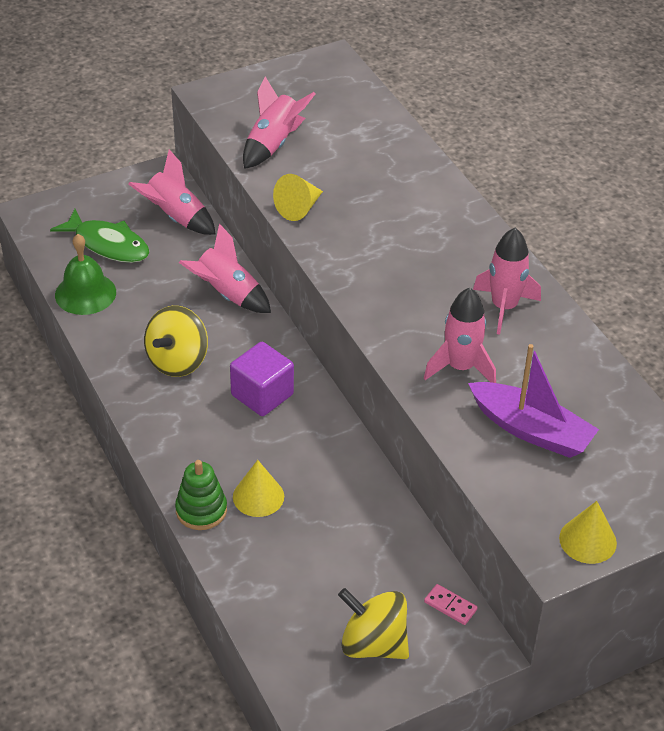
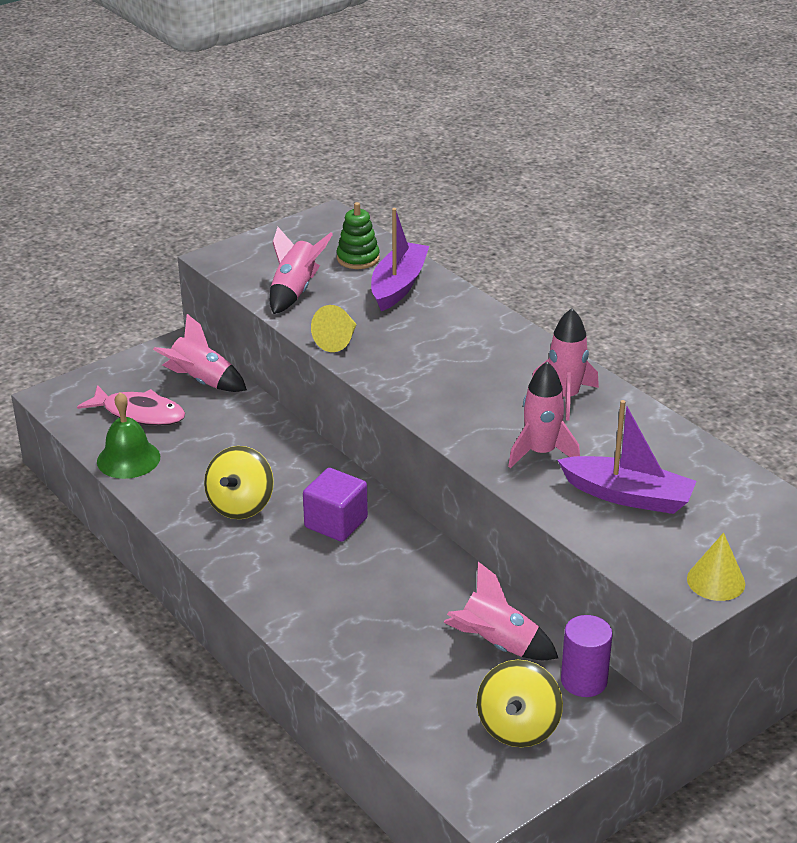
camera: 10 degrees left, 10 degrees down
(108, 244) = (139, 413): green fish -> pink fish
(201, 510) = (305, 634): green stacking toy -> green stacking toy (358, 258)
(227, 294) = (274, 441): pink rocket -> pink rocket (497, 644)
(258, 496) = (360, 613): yellow cone -> none
(373, 644) = (518, 727): yellow spinning top -> yellow spinning top turned 90 degrees counterclockwise
(377, 152) = (398, 285): none -> purple boat
(450, 606) = (584, 681): pink domino -> purple cylinder

